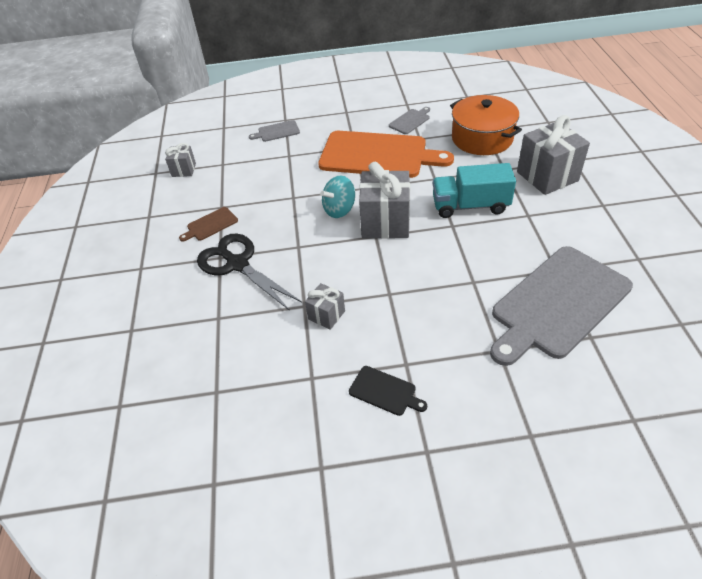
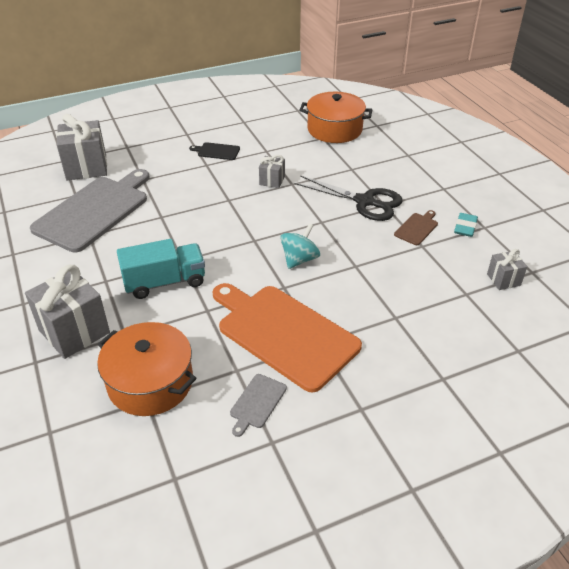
camera: 160 degrees right, 5 degrees down
(166, 219) = (465, 227): none -> turquoise eraser
(187, 408) = (334, 129): none -> orange pot
(277, 131) = (438, 353): grey cutting board -> none
(378, 155) = (284, 333): orange cutting board -> orange cutting board turned 45 degrees clockwise
(385, 223) = (248, 253): grey gift -> grey gift (86, 167)

